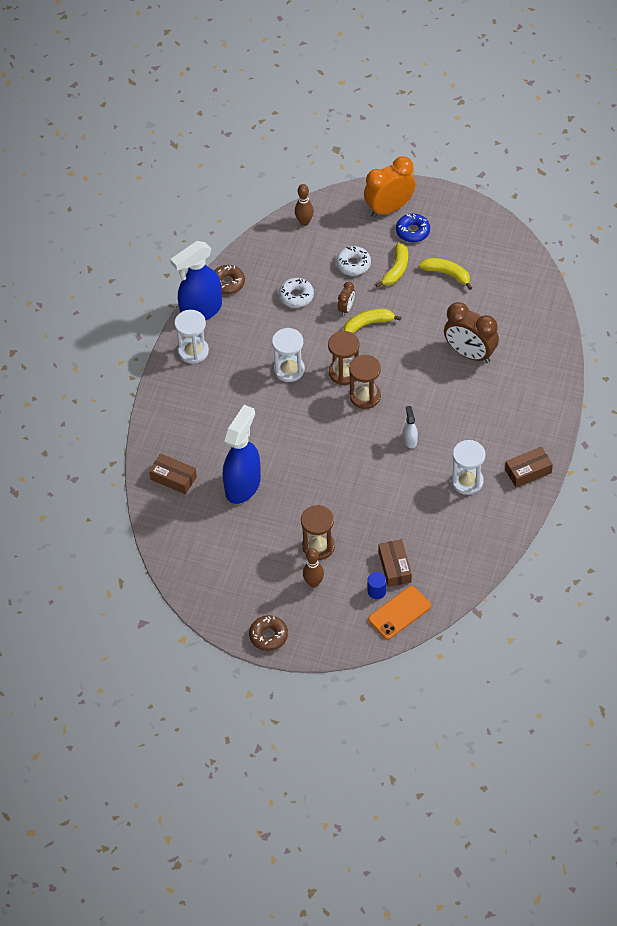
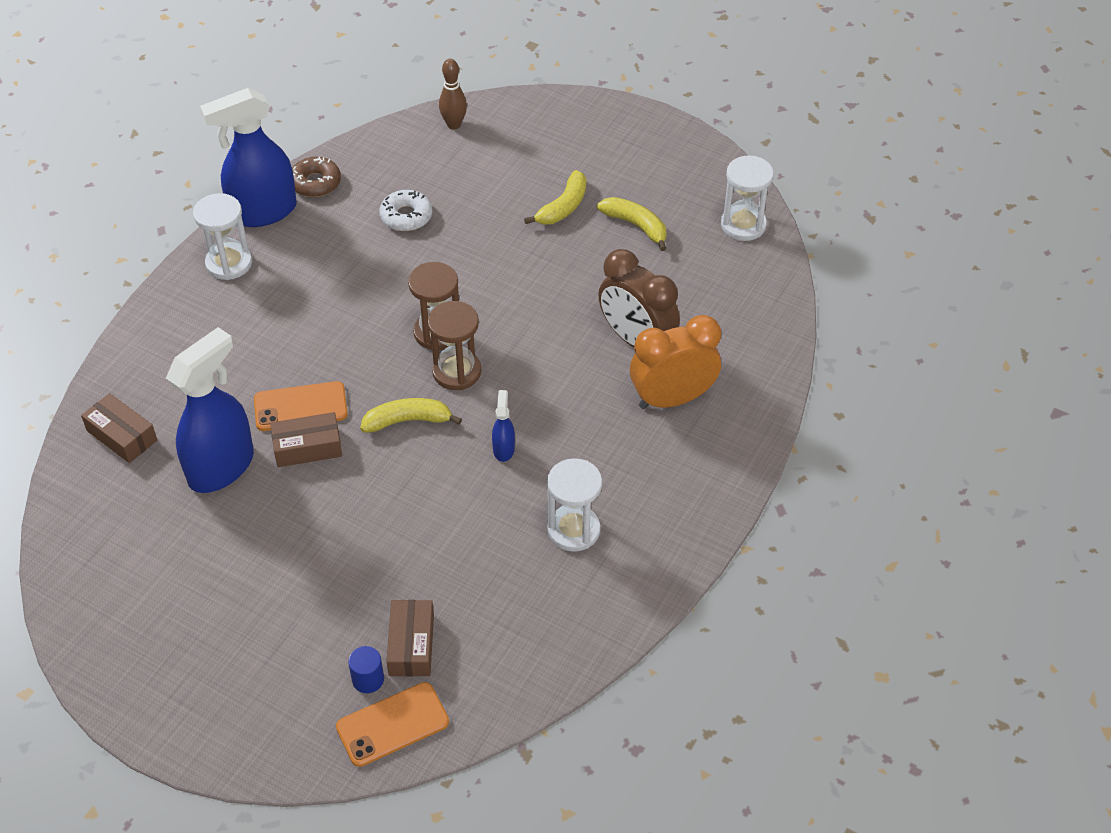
camera: 10 degrees right, 5 degrees down
(268, 636) = (163, 718): brown donut -> none
(276, 438) = (300, 407): none -> orange phone
(289, 369) = (357, 313): white hourglass -> white hourglass (743, 225)
(313, 583) = (271, 644): brown bowling pin -> none
(318, 546) = (301, 585): brown hourglass -> none
(346, 308) = (472, 245): brown clock -> none
(353, 264) = (504, 189): white donut -> none
(368, 324) = (497, 272): yellow banana -> yellow banana (408, 421)
(389, 208) = (580, 127): orange clock -> orange clock (672, 399)
(410, 440) = (503, 449): white spray bottle -> blue spray bottle
(412, 231) = (604, 162): blue donut -> none
(528, 471) = (677, 533): brown box -> brown box (307, 447)

